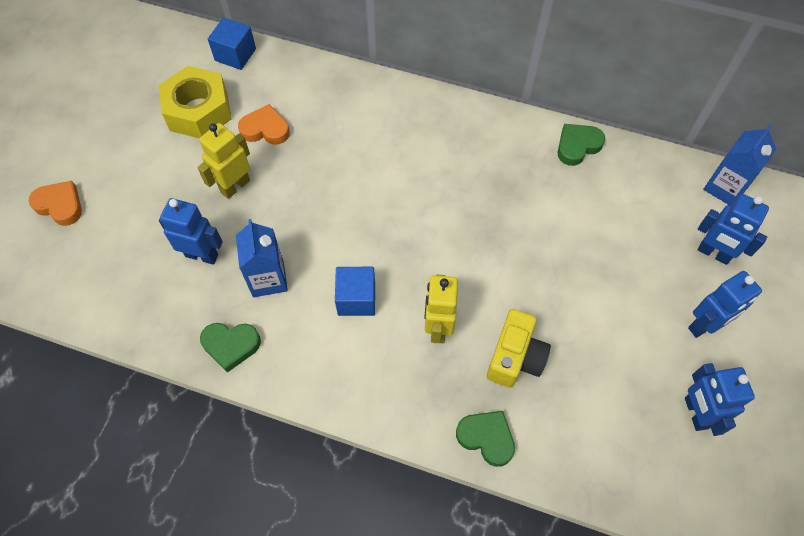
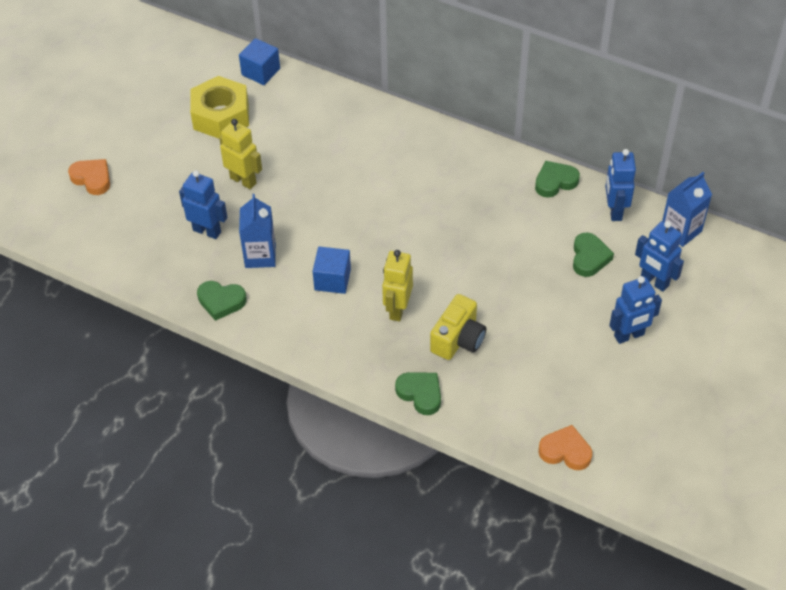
camera: 10 degrees right, 10 degrees down
(235, 186) = (243, 180): yellow robot -> yellow robot turned 75 degrees clockwise
(265, 129) = (277, 137): orange heart -> orange heart (565, 451)
(636, 233) = (589, 257): none -> green heart
(695, 413) = (602, 398): blue robot -> blue robot (614, 211)

